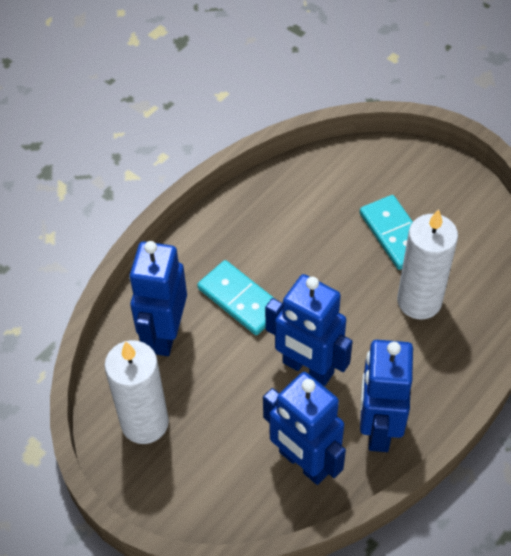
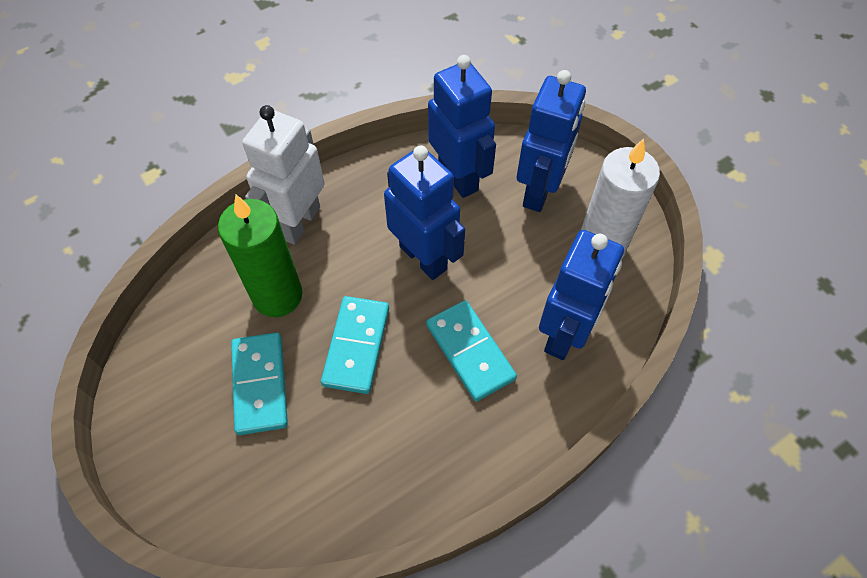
camera: 165 degrees left, 5 degrees up
(334, 280) = (356, 346): none -> turquoise domino
(378, 428) = (379, 187): blue robot -> blue robot (539, 191)
(419, 301) = (277, 295): white candle -> green candle
(437, 370) = (299, 222): none -> white robot

